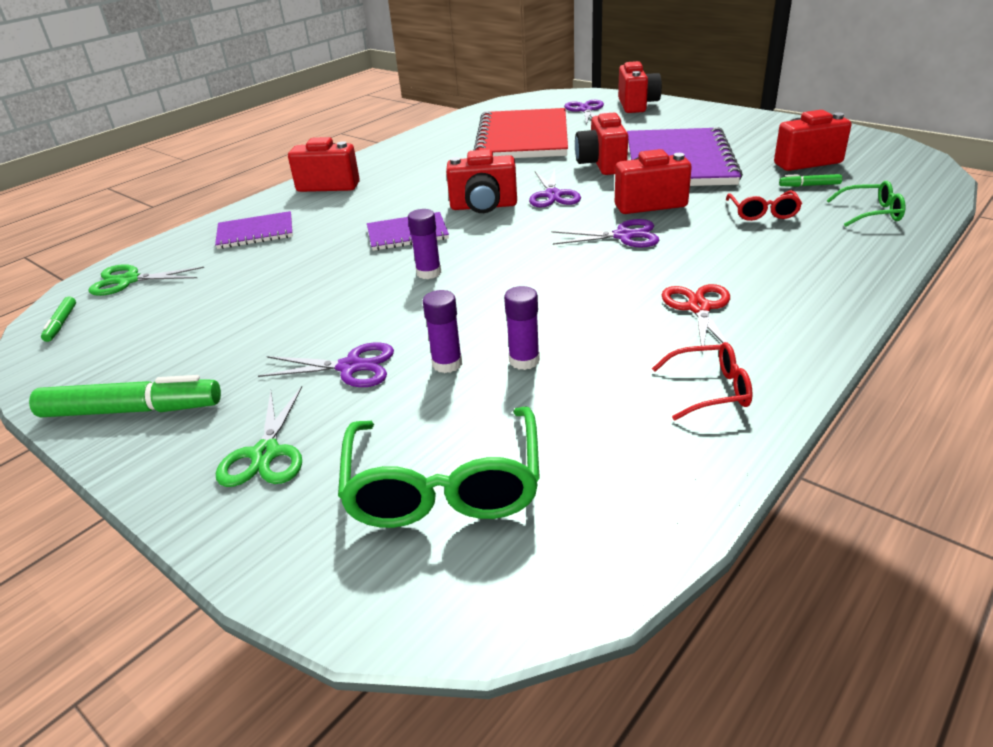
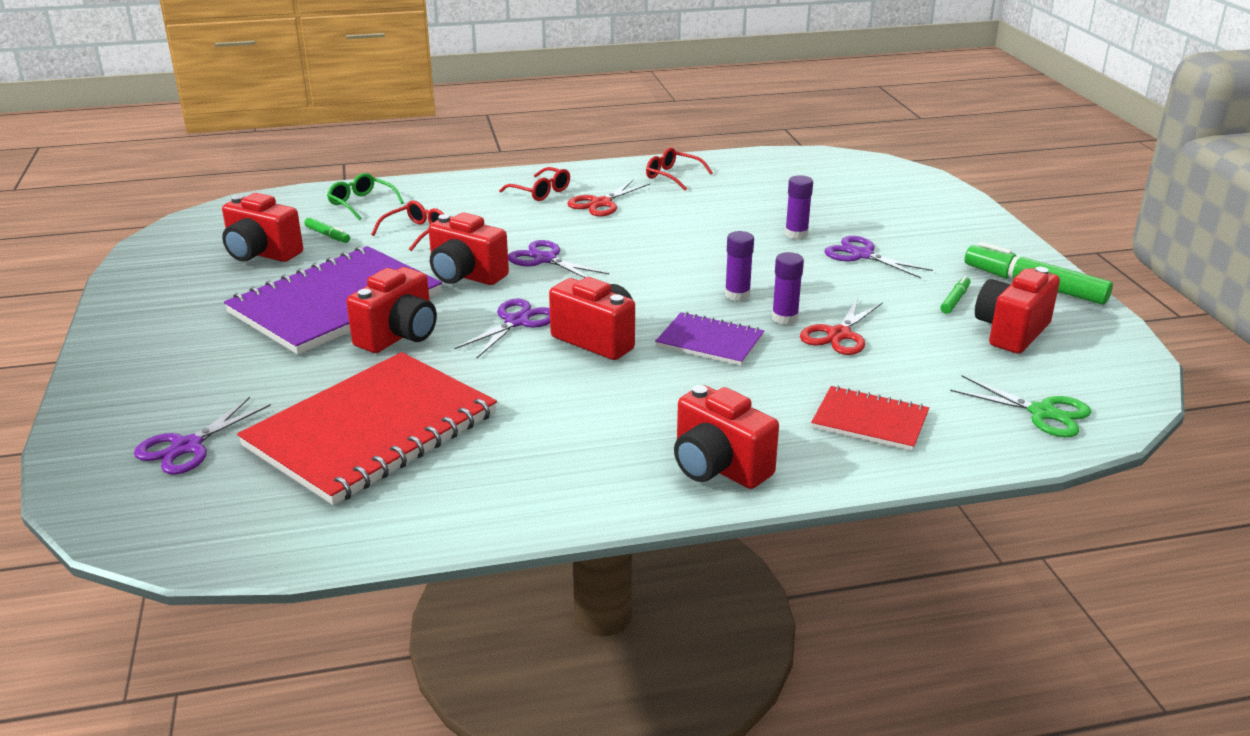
camera: 145 degrees left, 5 degrees down
(61, 324) = (1115, 385): green marker -> green marker (955, 300)
(255, 232) = (870, 421): purple notebook -> red notebook
(266, 454) = (944, 233): green scissors -> none
(314, 275) = (839, 334): none -> red scissors
(444, 486) = (854, 192): green glasses -> none
(524, 360) = (747, 219): purple glue stick -> purple glue stick (785, 318)
(637, 105) = (123, 417): red camera -> red camera (1011, 332)
(780, 293) = (541, 192): none -> red glasses

